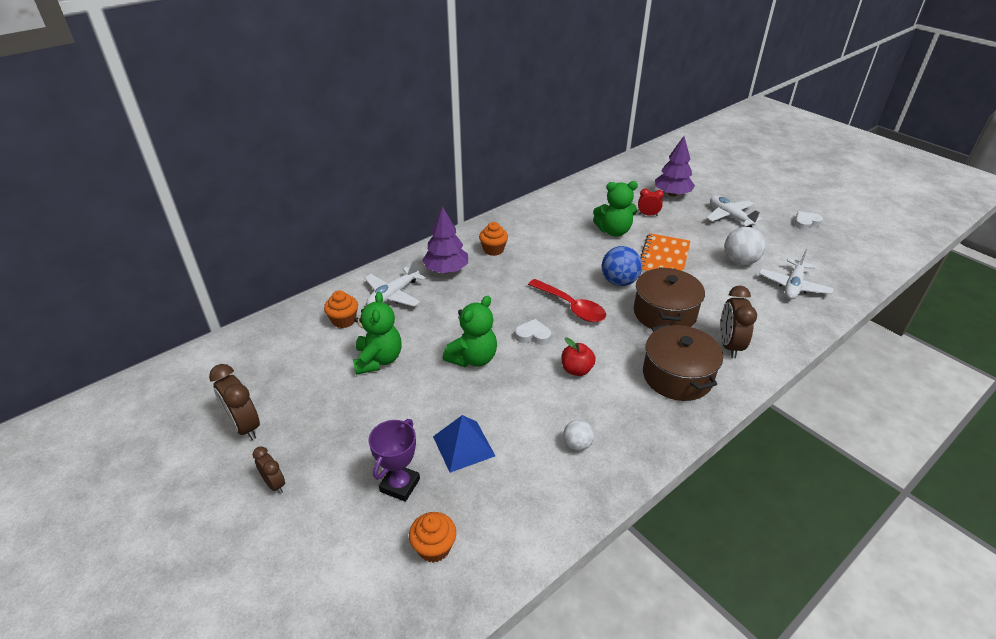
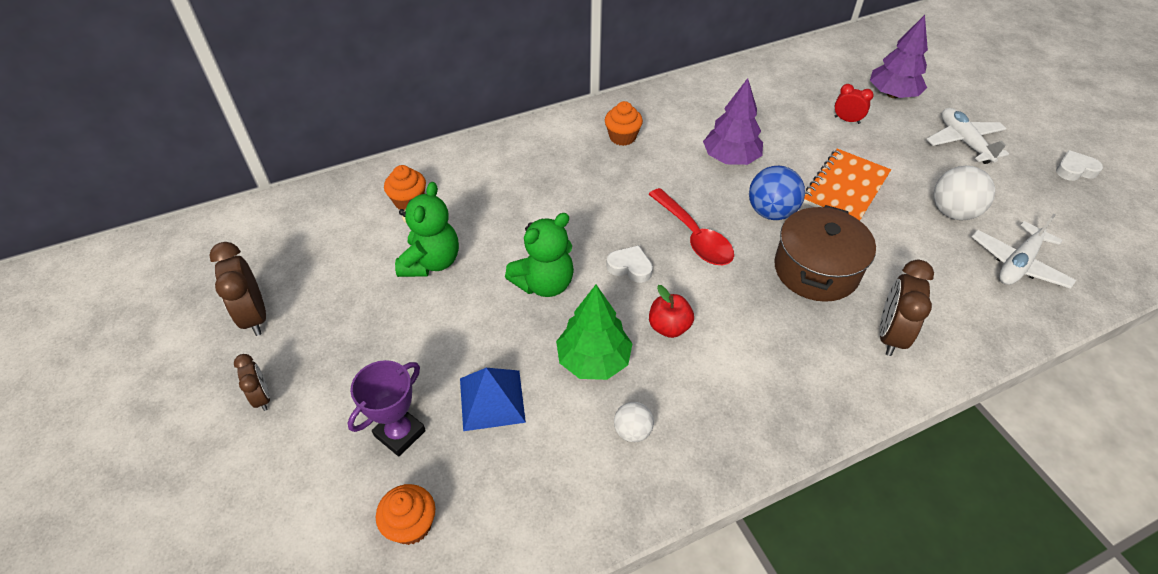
camera: 15 degrees right, 10 degrees up
(393, 295) = (478, 178): white plane -> none
(446, 270) = (554, 155): purple tree -> purple tree (730, 159)
(530, 403) = (593, 360): none -> green tree
(614, 231) = (790, 137): green teddy bear -> none
(677, 376) = (800, 364): brown pot -> none

